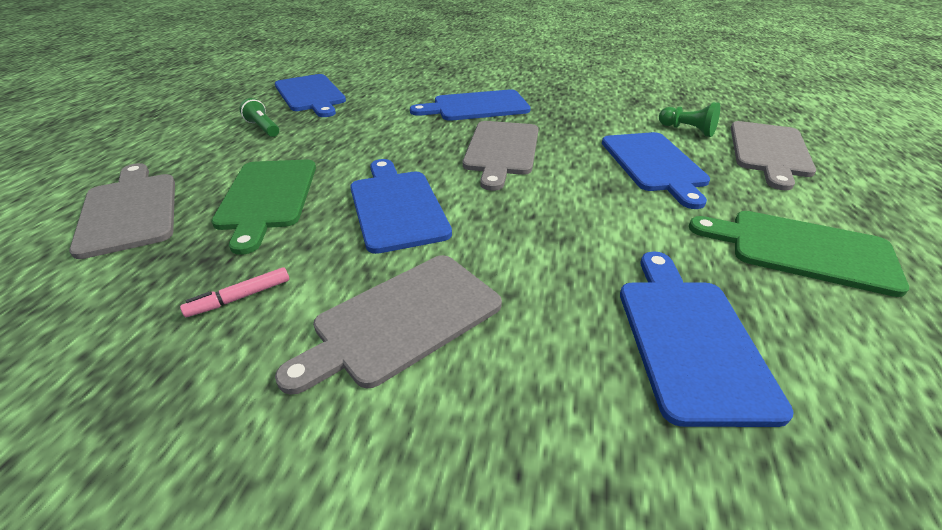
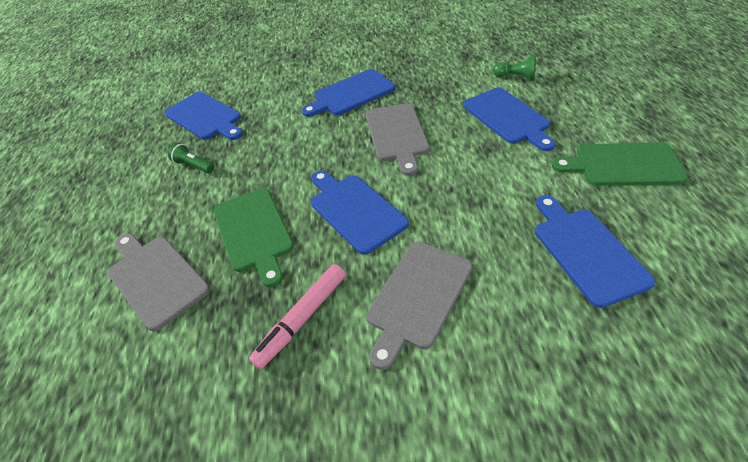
camera: 15 degrees left, 10 degrees up
(240, 297) = (302, 318): pink marker -> pink marker, size x1.79
(769, 151) = (576, 83): grey cutting board -> none

